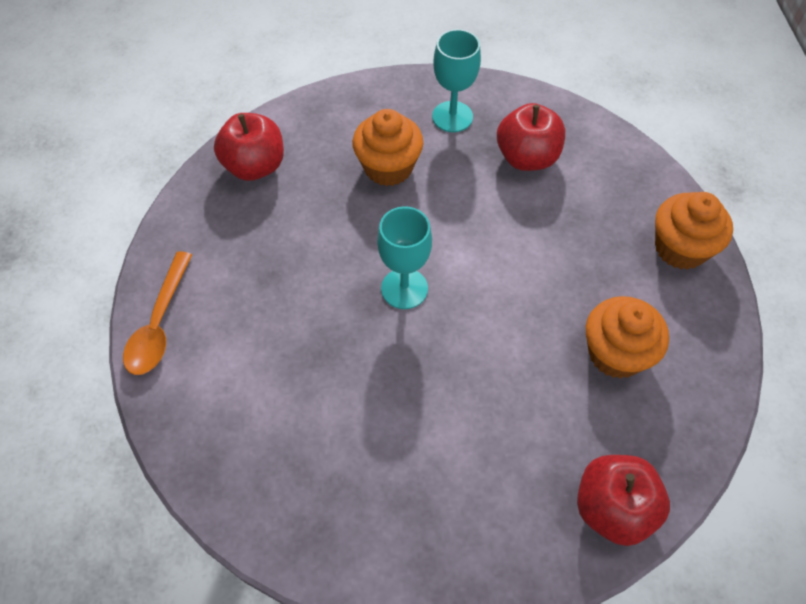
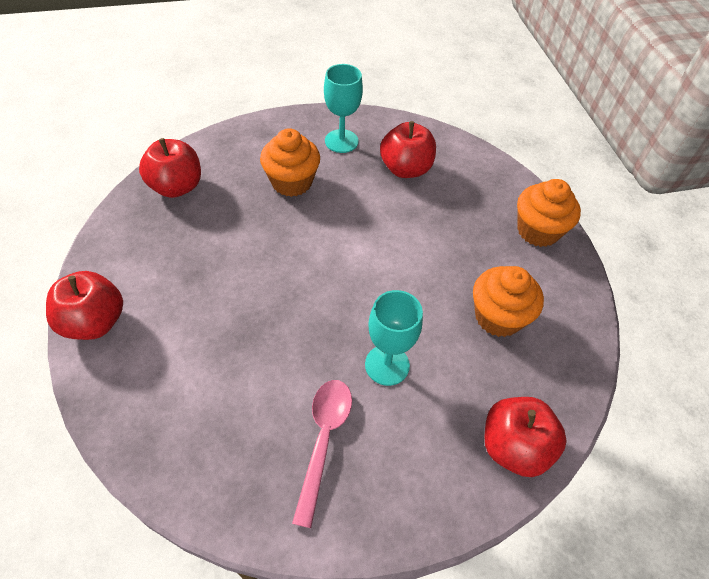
camera: 10 degrees left, 5 degrees down
(159, 324) = (94, 322): orange spoon -> red apple
(399, 479) = (324, 439): none -> pink spoon
(404, 288) = (313, 277): turquoise goblet -> turquoise goblet (387, 365)

